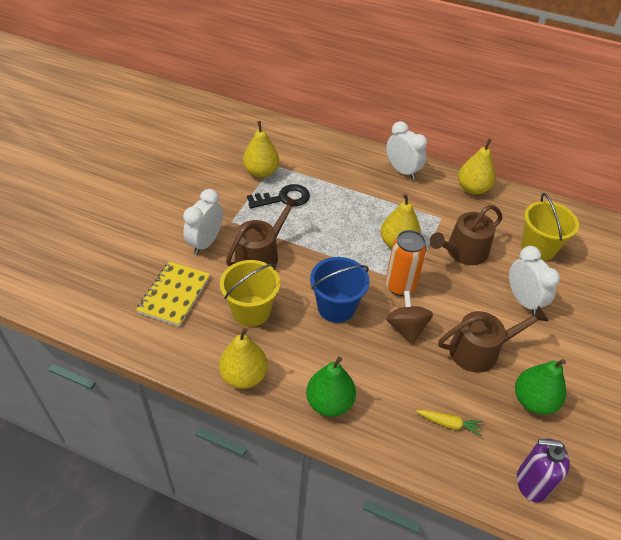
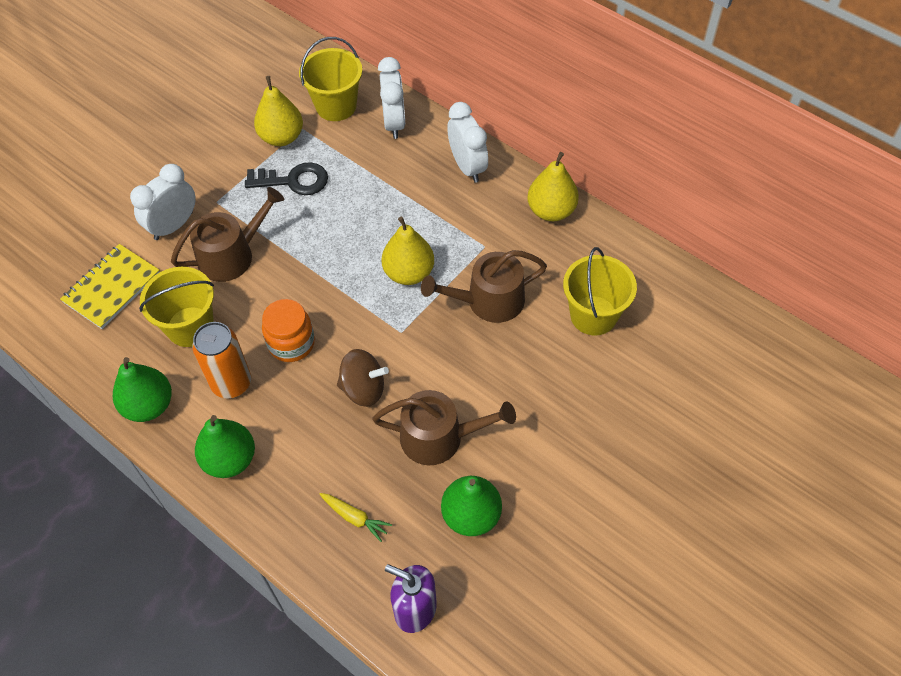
camera: 20 degrees right, 10 degrees up
(244, 376) = (149, 405): yellow pear -> green pear
(291, 147) = (336, 106): none -> yellow bucket
(336, 307) = (291, 343): blue bucket -> orange jar
(400, 286) = (383, 332): orange can -> orange can (231, 383)
(406, 328) = (363, 389): brown spinning top -> brown spinning top turned 90 degrees clockwise
(523, 300) = (531, 384): white clock -> white clock (394, 123)

